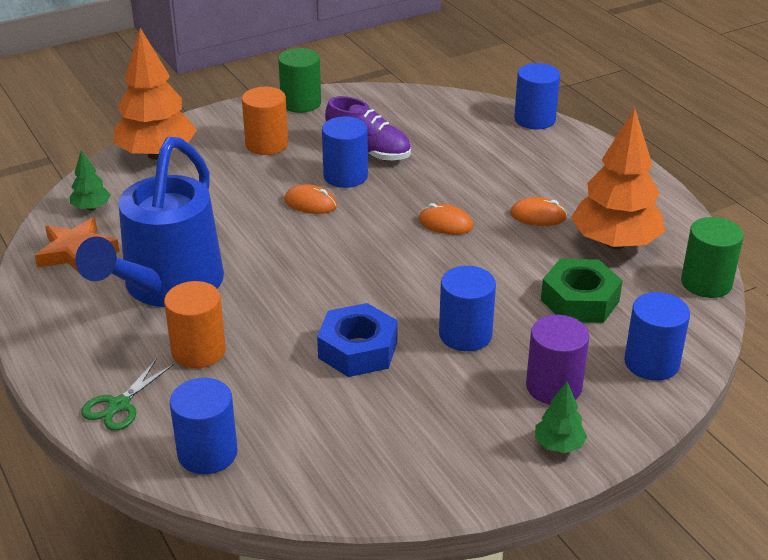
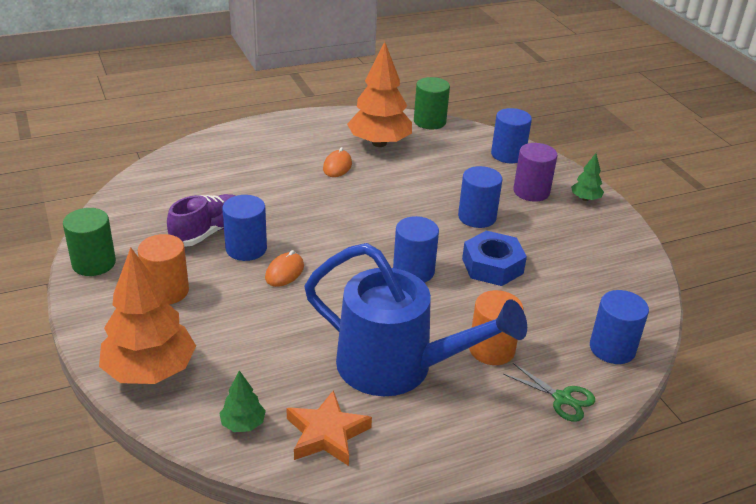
camera: 85 degrees left, 0 degrees up
(445, 223) = (336, 207): orange mouse -> none
(534, 119) = (196, 145): blue cylinder -> blue cylinder (413, 271)
(580, 300) = (443, 167): green nut -> none

